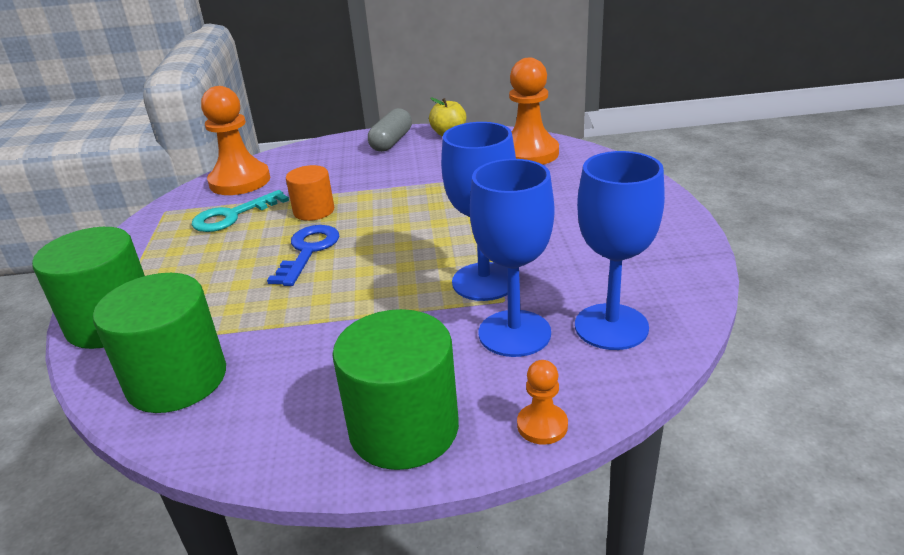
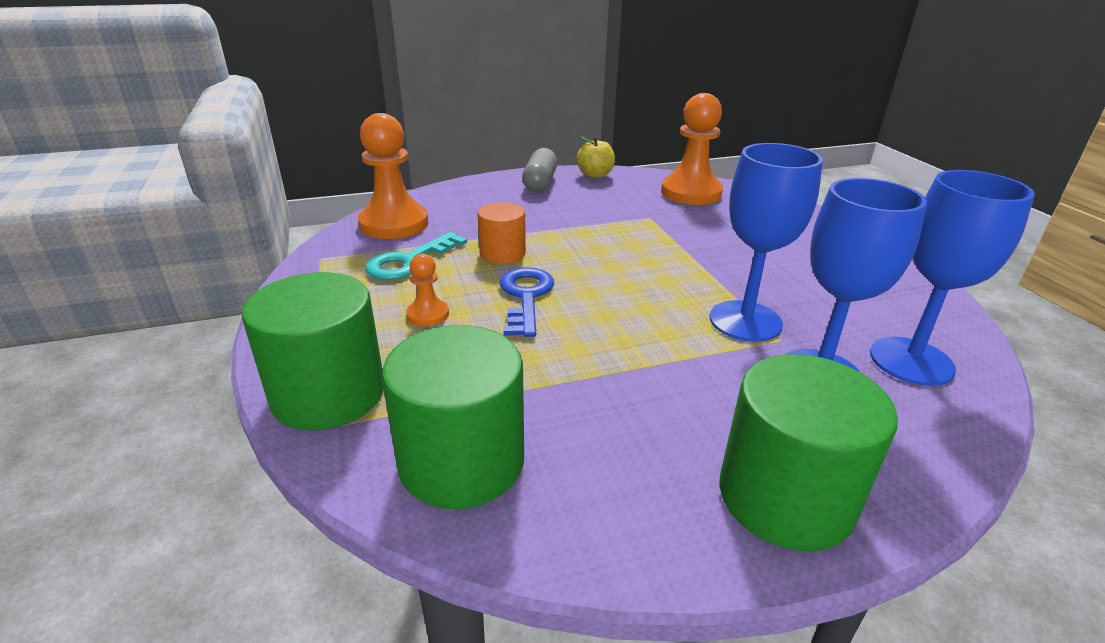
camera: 15 degrees left, 0 degrees up
(542, 425) = (932, 477): orange pawn -> orange pawn (428, 314)

